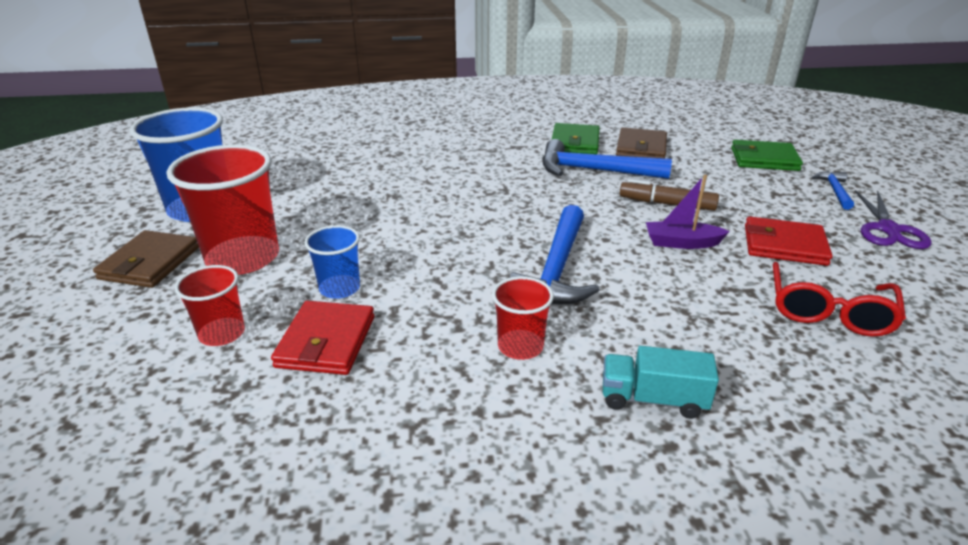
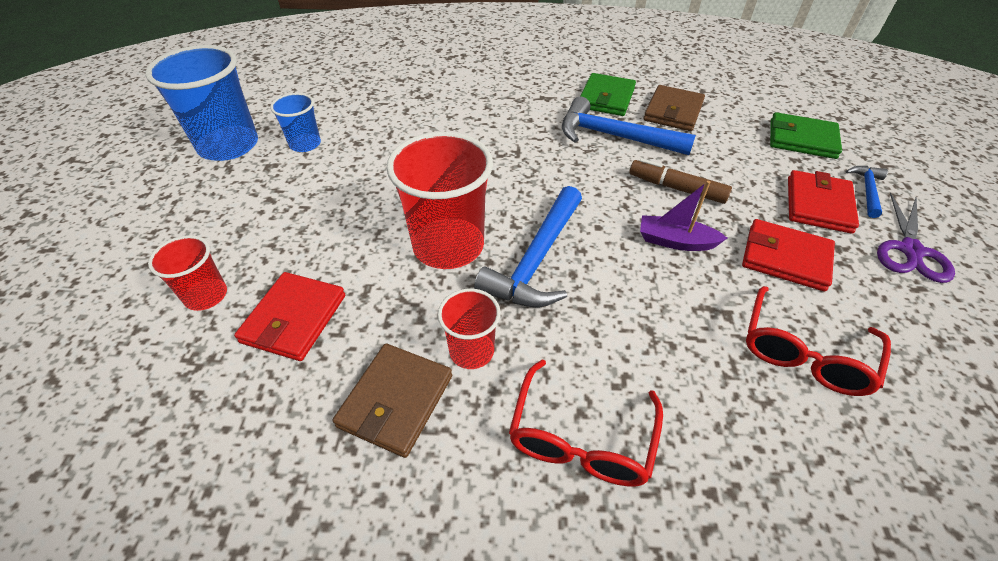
camera: 10 degrees right, 15 degrees up
(150, 263) = (168, 205): brown wallet -> brown wallet (395, 401)
(243, 258) = (249, 209): red cup -> red cup (448, 246)
(339, 288) = (324, 256): blue cup -> blue cup (305, 144)
(653, 399) = (581, 437): turquoise truck -> red glasses
(797, 204) = (818, 205): none -> red wallet

